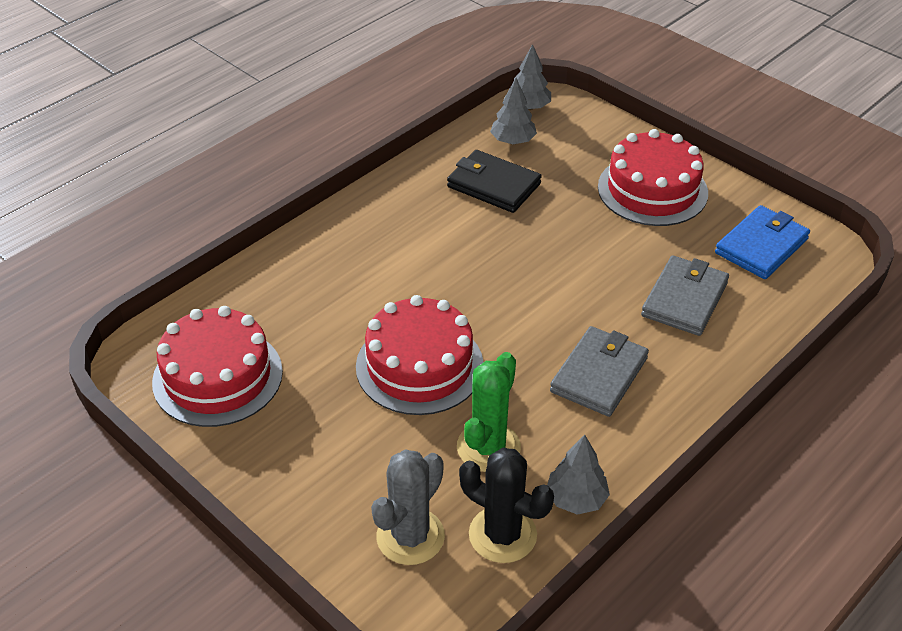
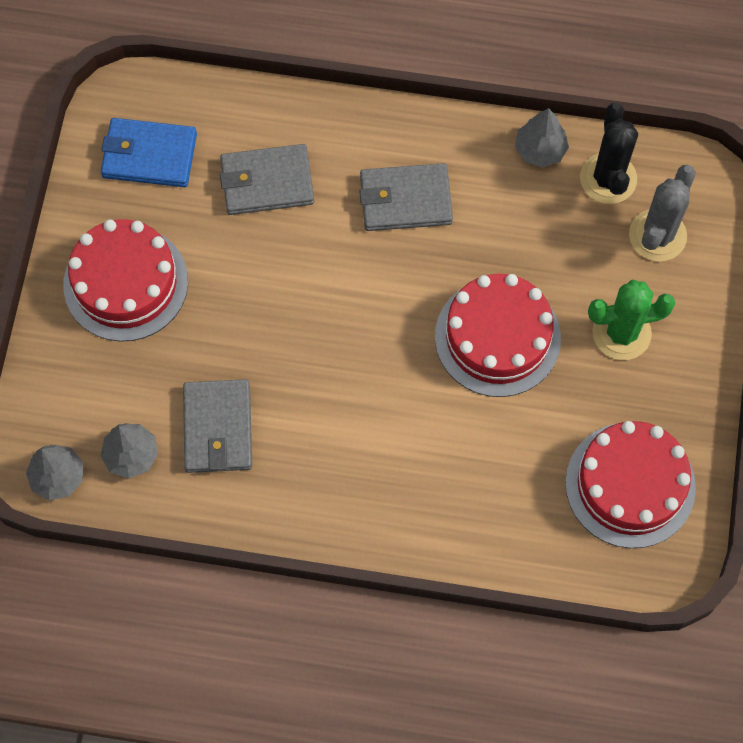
camera: 125 degrees left, 25 degrees up
(410, 536) = (657, 235): grey cactus -> grey cactus turned 60 degrees counterclockwise
(488, 447) = (539, 234): green cactus -> green cactus (621, 333)
(493, 185) = (218, 428): black wallet -> grey wallet

